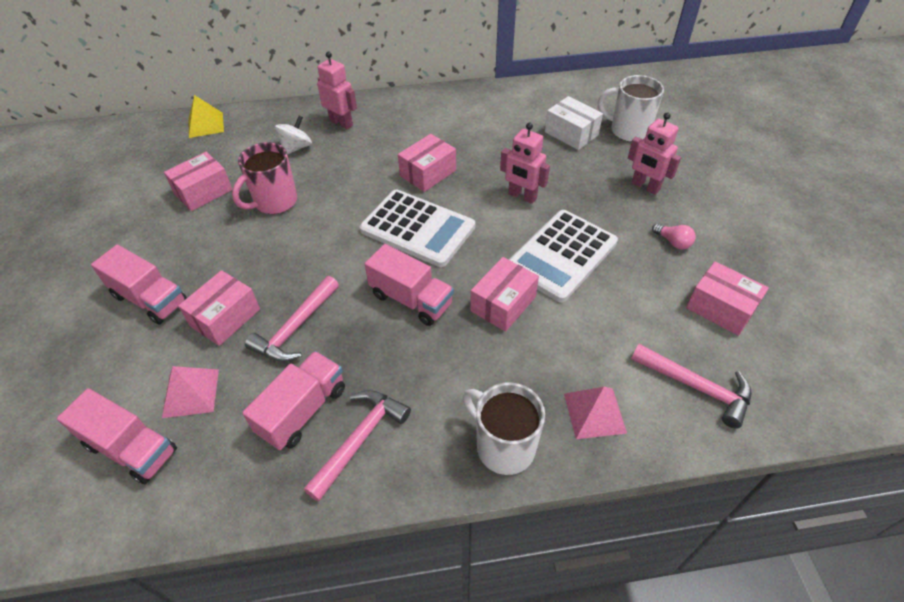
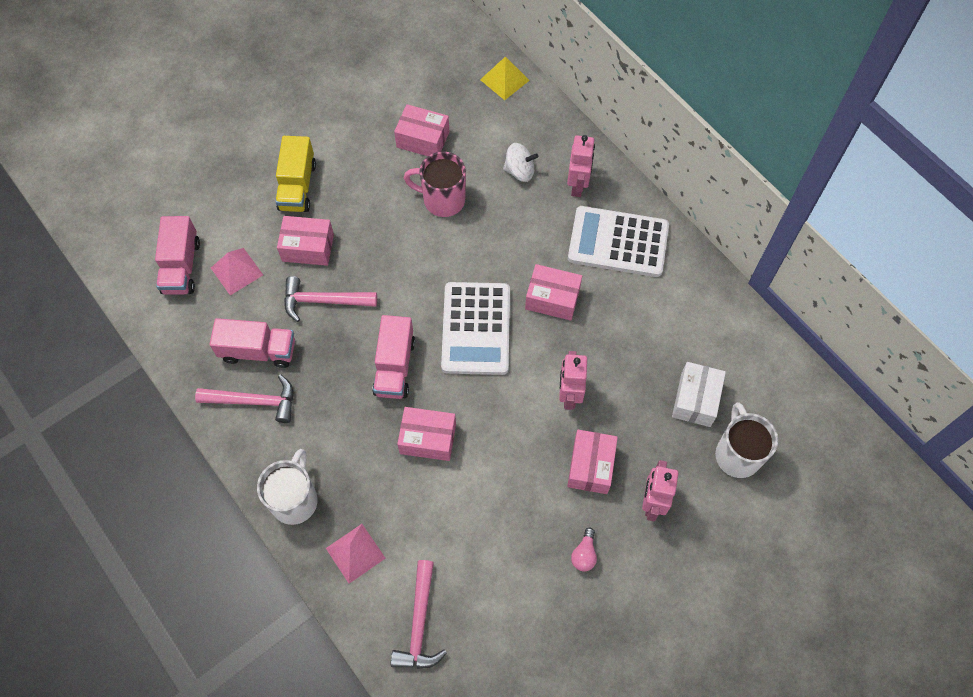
camera: 60 degrees right, 15 degrees up
(150, 299) = (297, 186): pink truck -> yellow truck
(561, 255) = (510, 462): white calculator -> white calculator (618, 242)
(720, 308) = (520, 621): pink box -> pink box (590, 466)

